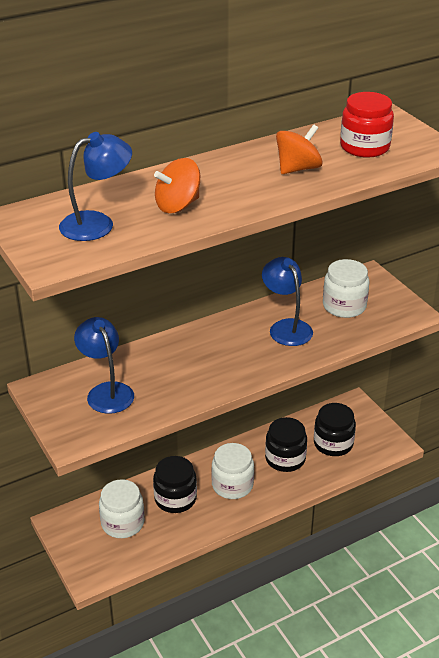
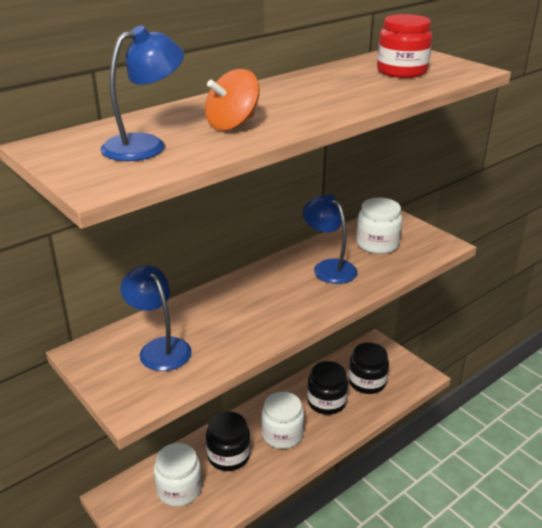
camera: 10 degrees left, 5 degrees down
(298, 169) = (345, 89): orange spinning top -> none

